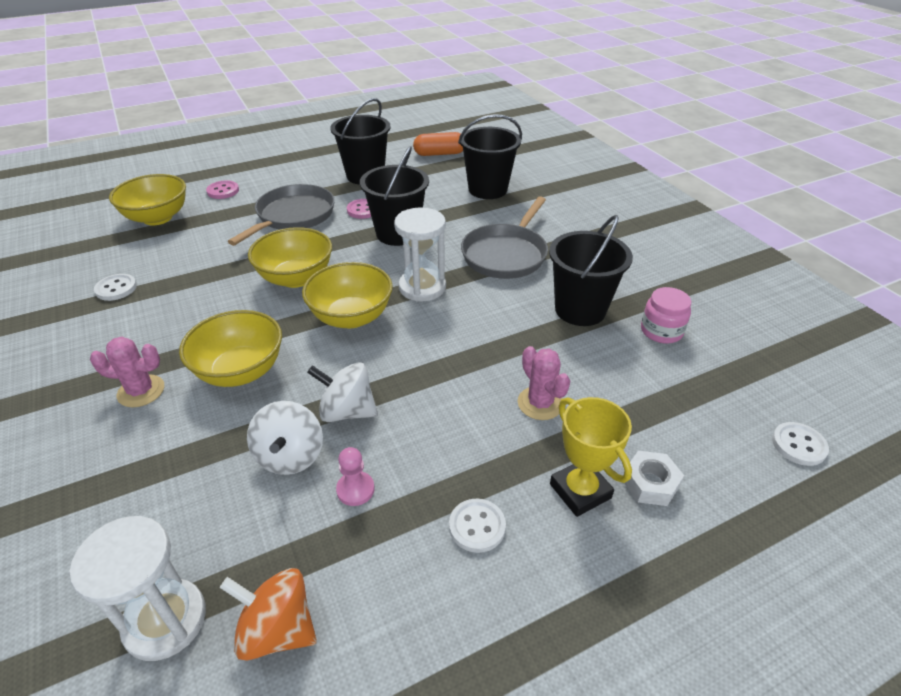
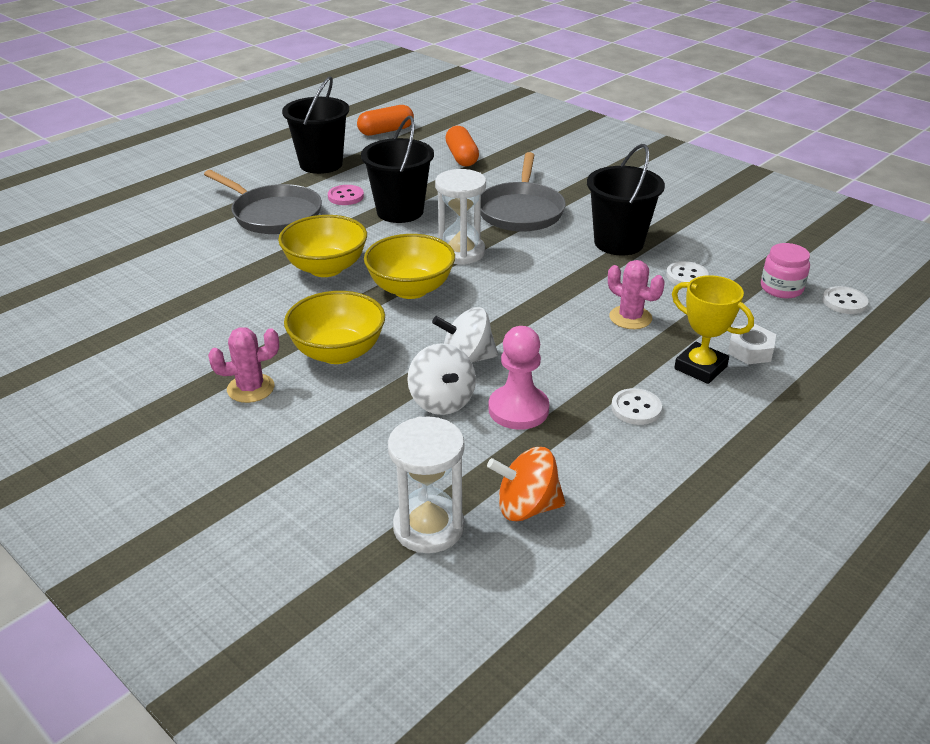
camera: 20 degrees left, 5 degrees down
(116, 288) = (134, 313): white button -> white button (686, 276)
(157, 218) = (115, 242): yellow bowl -> none
(223, 191) = (169, 204): pink button -> none
(293, 216) = (273, 214): grey pan -> grey pan turned 120 degrees clockwise
(355, 489) = (518, 409): pink pawn -> pink pawn, size x1.74
(487, 189) = (462, 157): black bucket -> orange capsule
(661, 331) = (697, 245): pink jar -> pink jar (781, 288)

